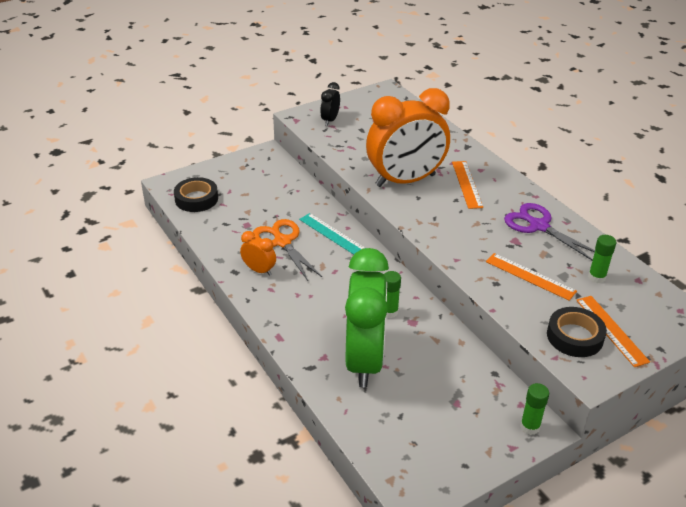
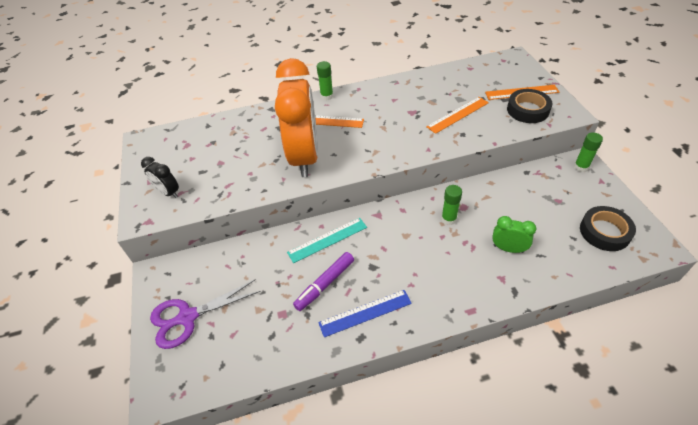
camera: 70 degrees left, 10 degrees up
(196, 199) = (209, 363): black tape -> black tape (604, 232)
(259, 270) = (365, 313): orange clock -> blue ruler
(282, 242) = (325, 284): orange scissors -> purple marker
(364, 360) = (508, 249): green clock -> green clock, size x0.42
(539, 226) = (397, 96): purple scissors -> purple scissors (188, 317)
(596, 277) = (464, 84): green glue stick -> green glue stick (327, 96)

